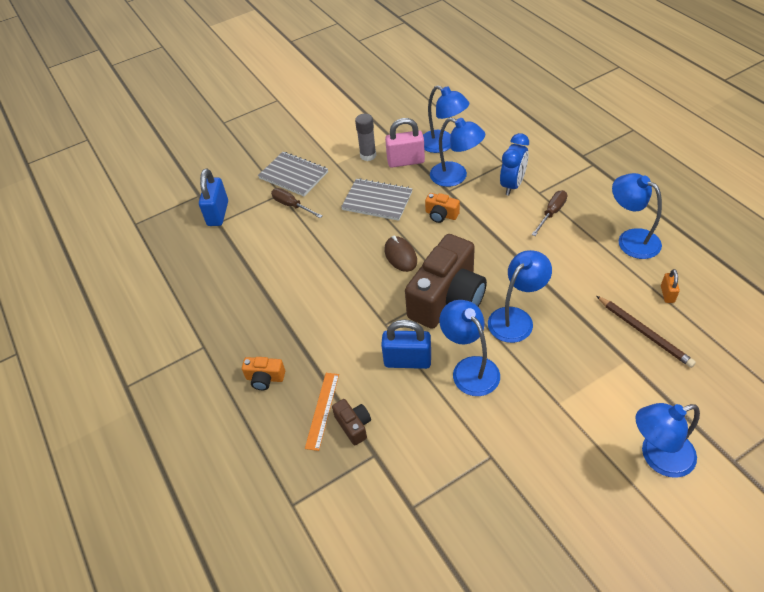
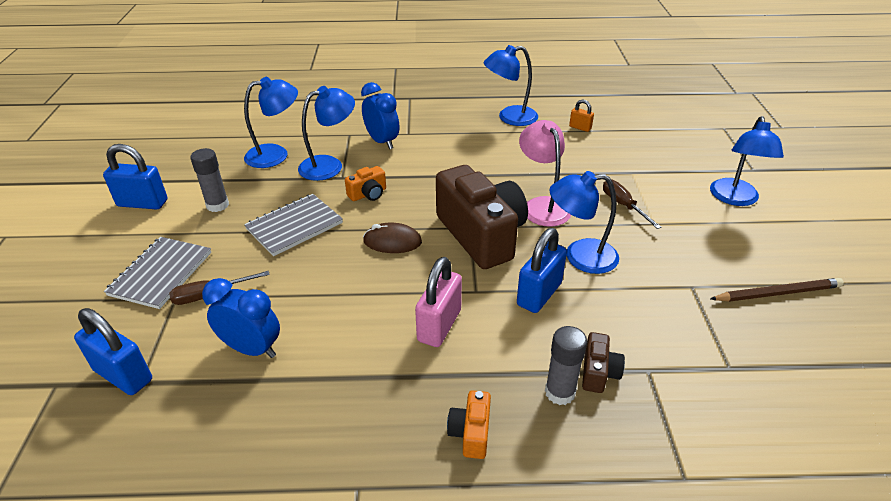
camera: 65 degrees left, 10 degrees down
(265, 249) = (252, 349): none -> blue clock
(265, 378) = (471, 433): orange camera -> orange camera turned 150 degrees clockwise
(293, 175) = (161, 274): grey notebook -> grey notebook turned 45 degrees counterclockwise
(322, 410) = (560, 392): orange ruler -> grey glue stick
(343, 125) = (142, 203): none -> blue padlock
(353, 425) = (598, 372): brown camera -> brown camera turned 105 degrees clockwise
(406, 161) = (264, 185): pink padlock -> pink padlock (439, 325)
(516, 318) = (542, 205): blue lamp -> pink lamp
(551, 213) = (440, 138): brown screwdriver -> brown screwdriver (623, 205)
(644, 332) = (610, 153): brown pencil -> brown pencil (777, 293)

